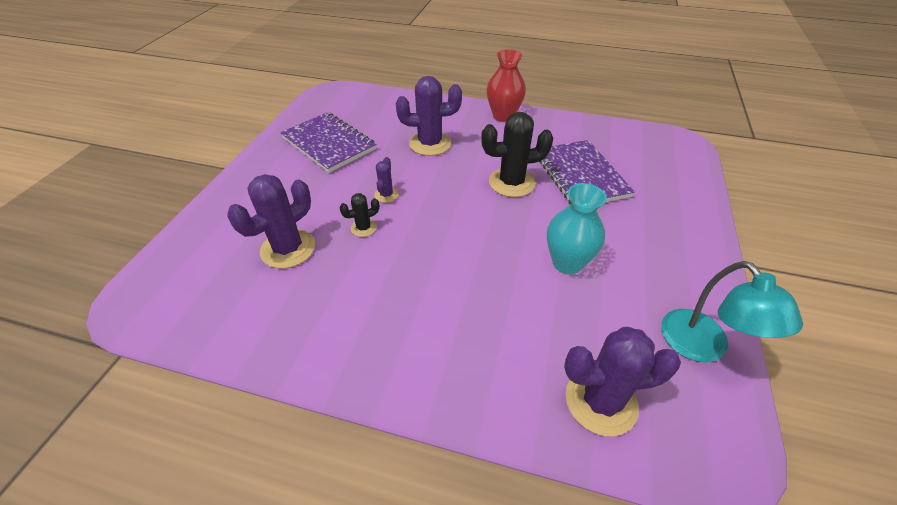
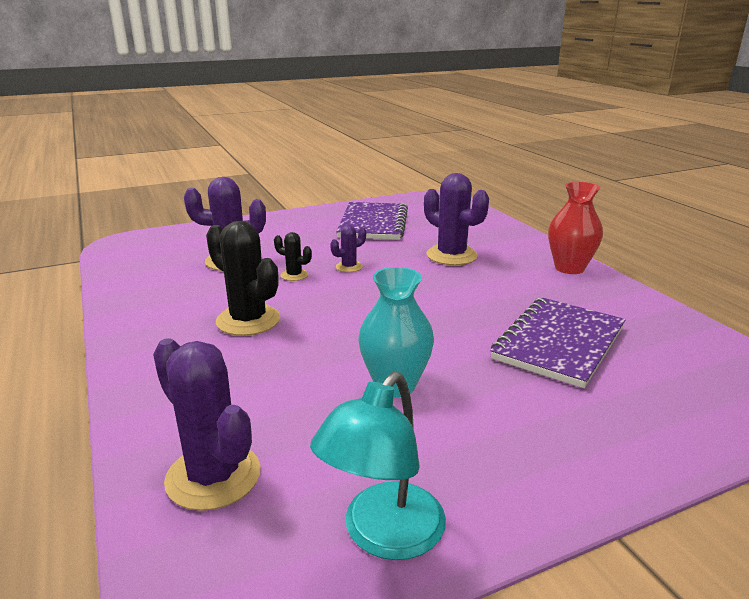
camera: 50 degrees right, 20 degrees down
(511, 183) = (469, 311): black cactus -> black cactus (248, 320)

